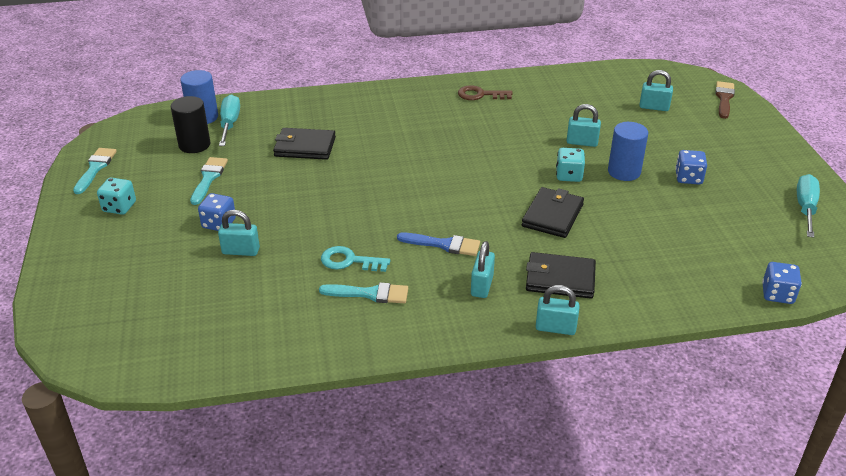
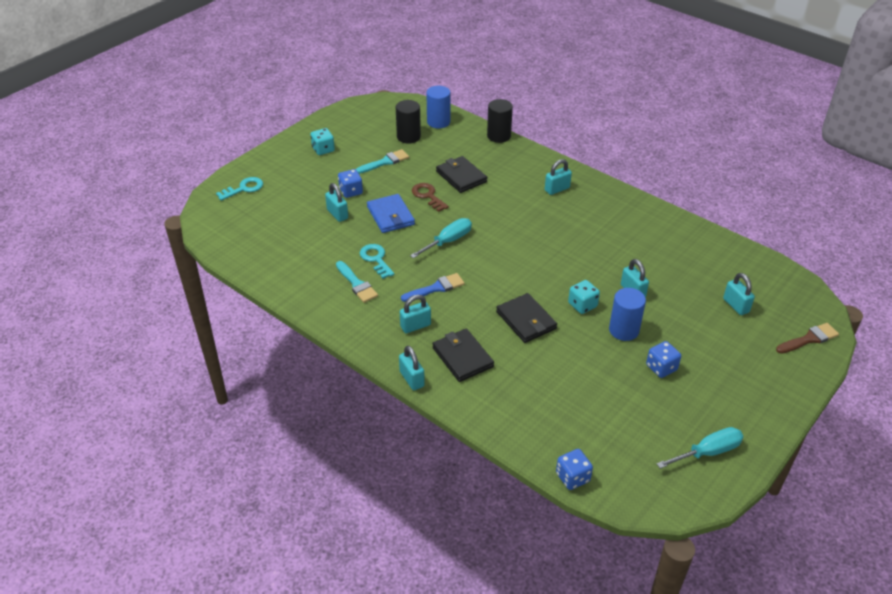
camera: 50 degrees right, 5 degrees up
(86, 298) = (244, 188): none -> turquoise key
(95, 168) = (344, 119): turquoise brush -> none
(230, 124) = (445, 135): turquoise screwdriver -> turquoise screwdriver (448, 241)
(281, 97) = (499, 136): none -> black cylinder
(297, 218) = (390, 216): none -> blue wallet
(402, 108) = (557, 189): none -> turquoise padlock
(443, 244) = (436, 288): blue brush -> blue brush turned 90 degrees counterclockwise
(480, 95) = (624, 213): brown key -> brown key (428, 196)
(552, 215) = (526, 320): black wallet -> black wallet turned 75 degrees clockwise

